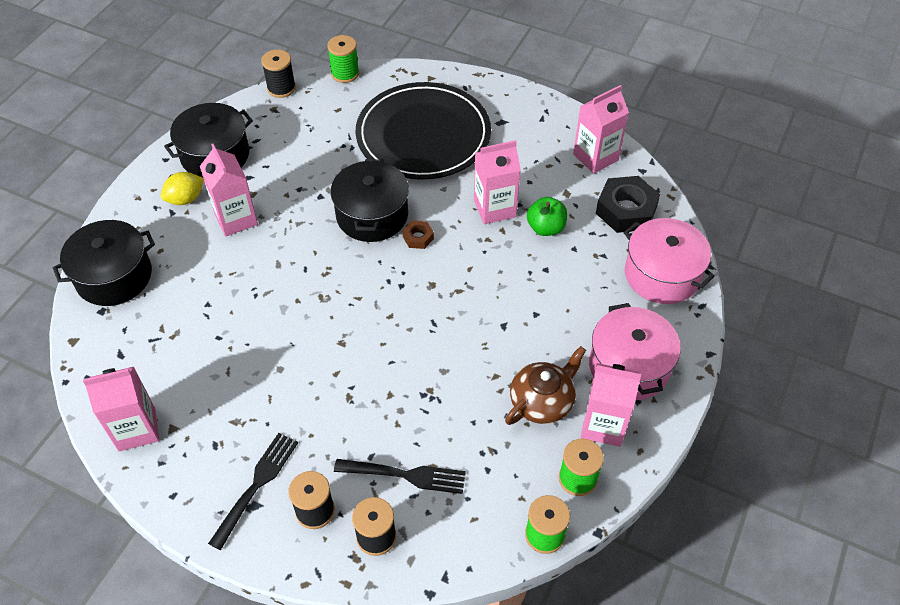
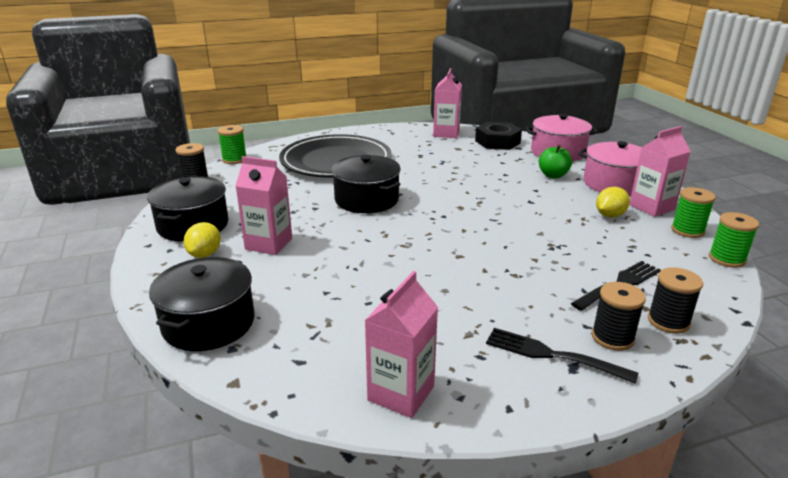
camera: 45 degrees left, 25 degrees down
(256, 486) = (553, 355): black fork -> black fork turned 45 degrees counterclockwise
(418, 237) = (413, 195): brown nut -> none
(494, 208) = (433, 167): pink carton -> none
(542, 401) = (610, 215): brown teapot -> yellow lemon
(546, 228) = (474, 162): green apple -> green apple (553, 175)

